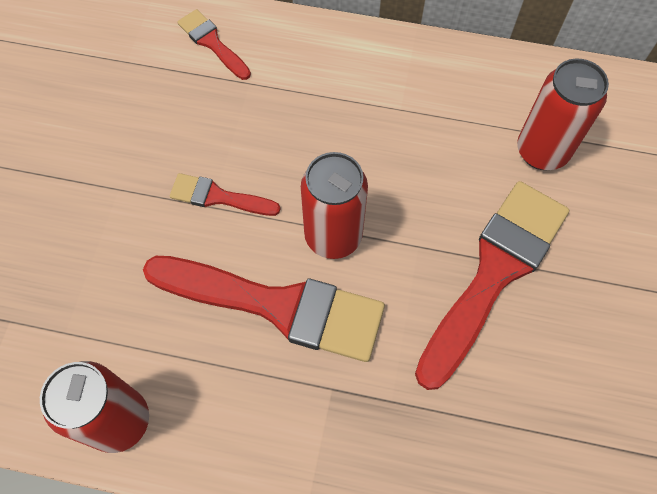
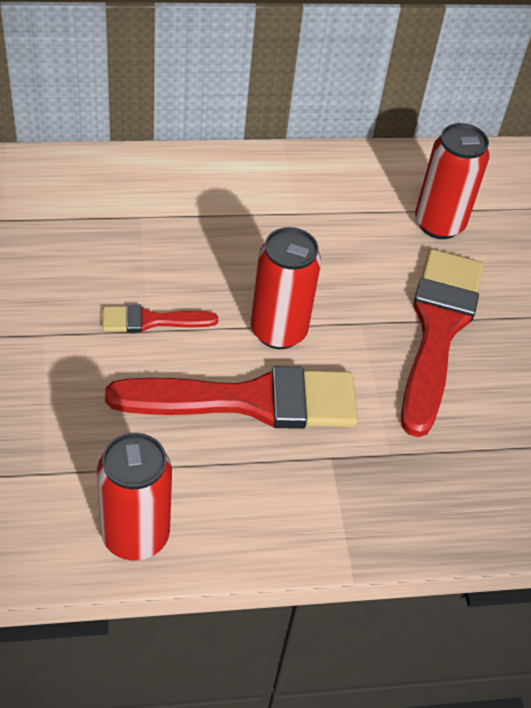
camera: 25 degrees left, 15 degrees down
(212, 43) = (87, 188): red brush -> none

